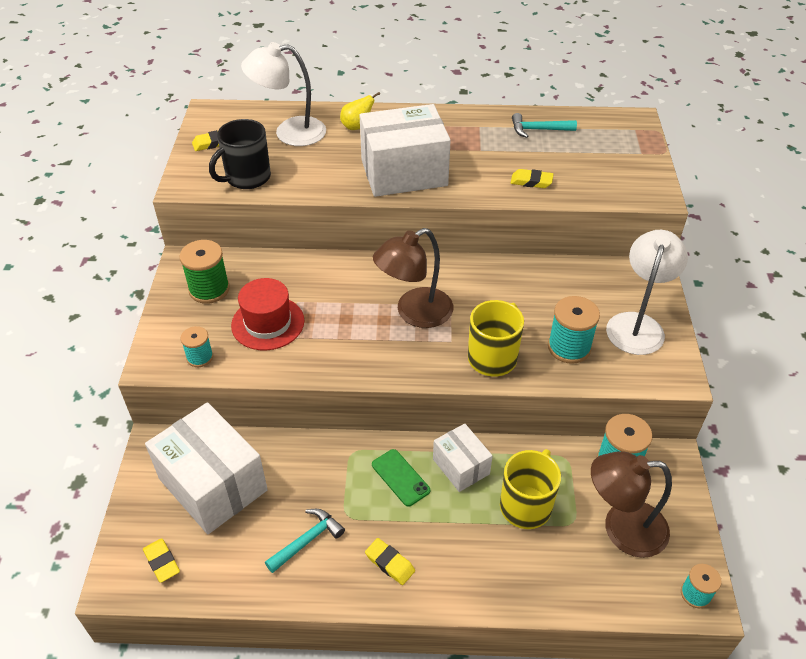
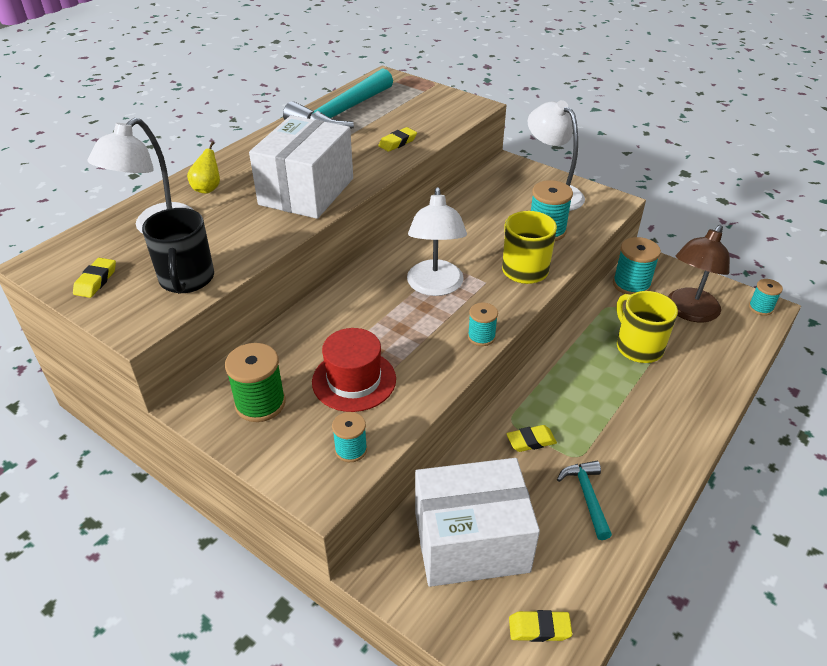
camera: 55 degrees left, 5 degrees down
(377, 371) = (481, 337): none -> turquoise spool
(390, 563) = (645, 451): yellow eraser -> yellow eraser (531, 441)
(400, 477) = (561, 403): green phone -> none
(414, 313) = (435, 287): brown lamp -> white lamp
(461, 466) = (576, 363): white box -> none
(538, 130) = (341, 114): turquoise hammer -> turquoise hammer, size x2.09

